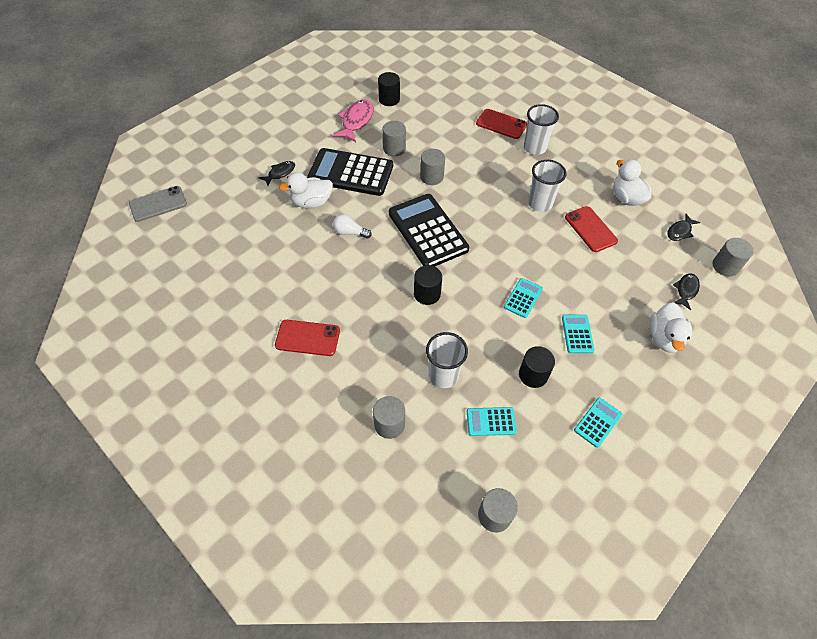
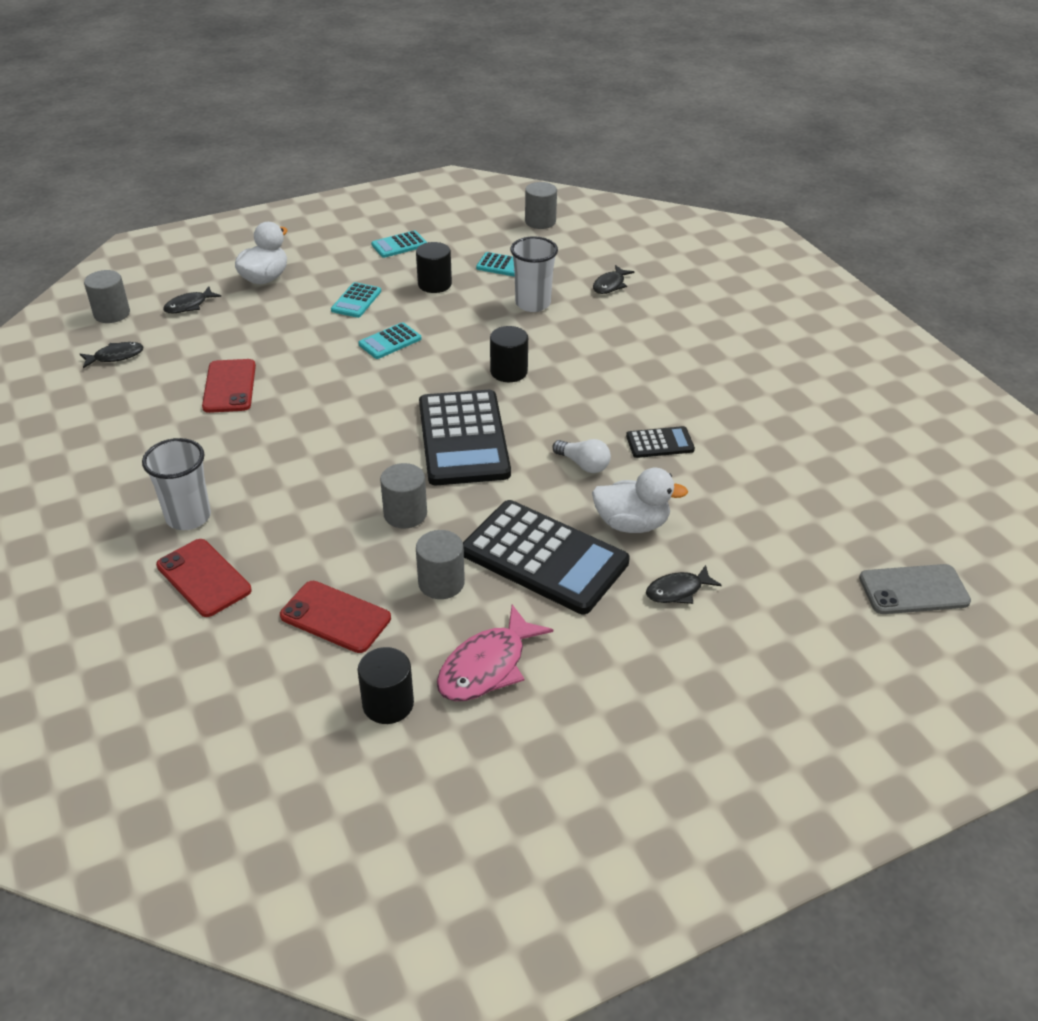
camera: 160 degrees left, 15 degrees down
(307, 338) = (681, 365): red phone -> red phone (335, 617)
(308, 261) = (660, 443): none -> black calculator
(389, 424) = (610, 285): grey cylinder -> black fish
(540, 203) = (267, 433): white cup -> none
(626, 198) = (134, 409): white duck -> none

